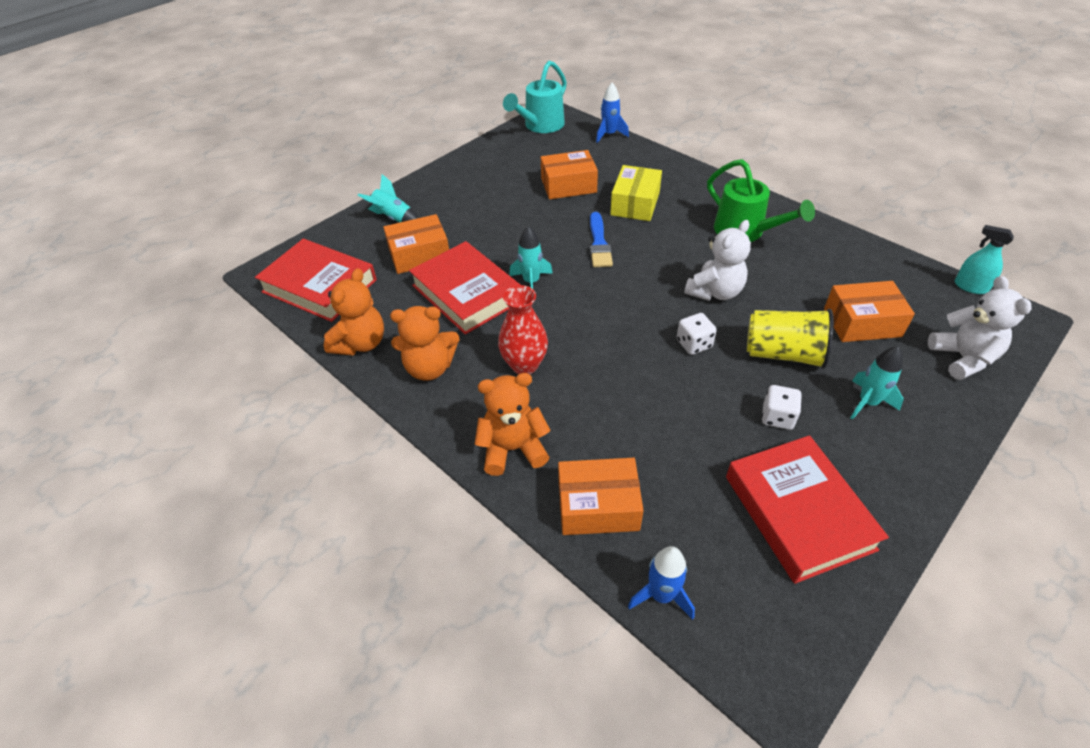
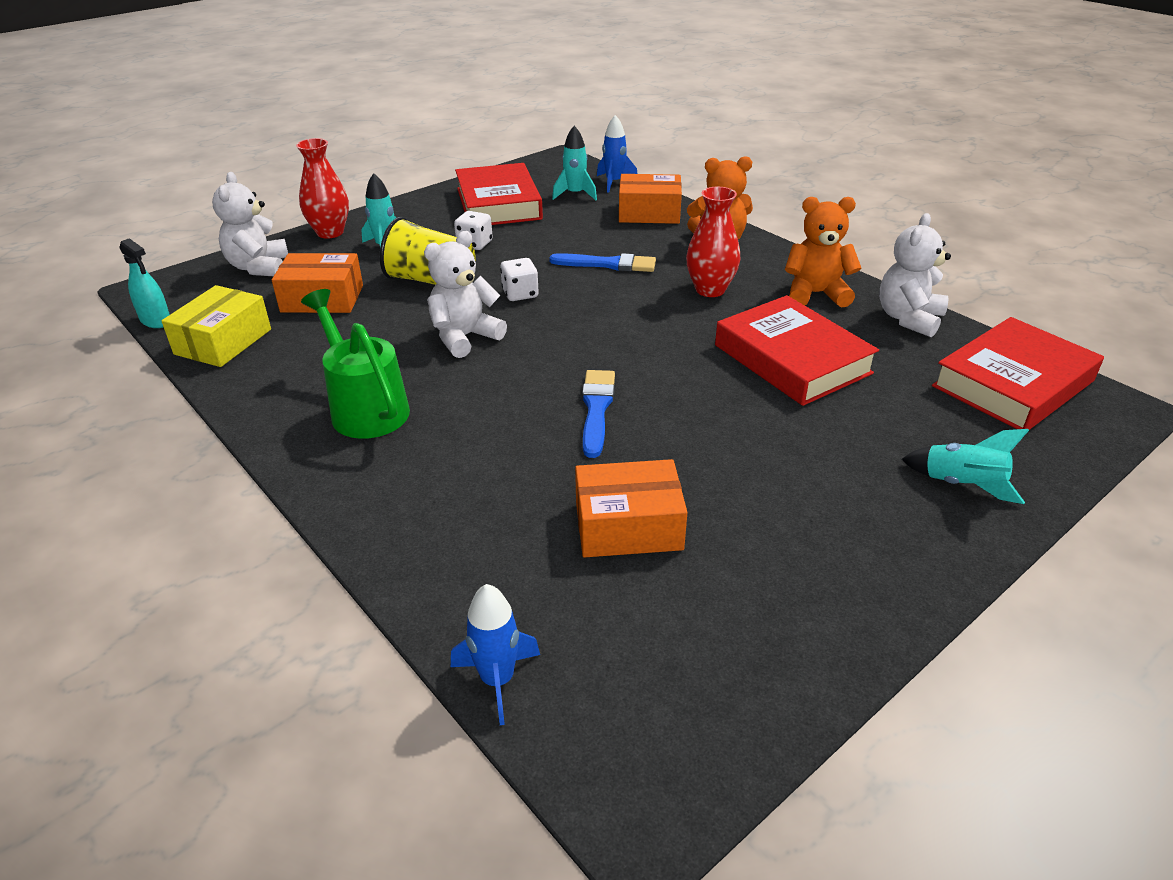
camera: 175 degrees left, 10 degrees down
(319, 286) = (1013, 383): red book -> red book turned 75 degrees counterclockwise
(361, 343) = (908, 319): orange teddy bear -> white teddy bear
(419, 254) = (882, 415): orange box -> none
(531, 282) = (703, 365): turquoise rocket -> turquoise rocket (575, 194)
(540, 126) = (679, 748): turquoise watering can -> none
(625, 394) = (608, 264): none -> blue brush
(635, 204) = (513, 472): yellow box -> yellow box (223, 341)
(951, 424) = (330, 232): none -> red vase

